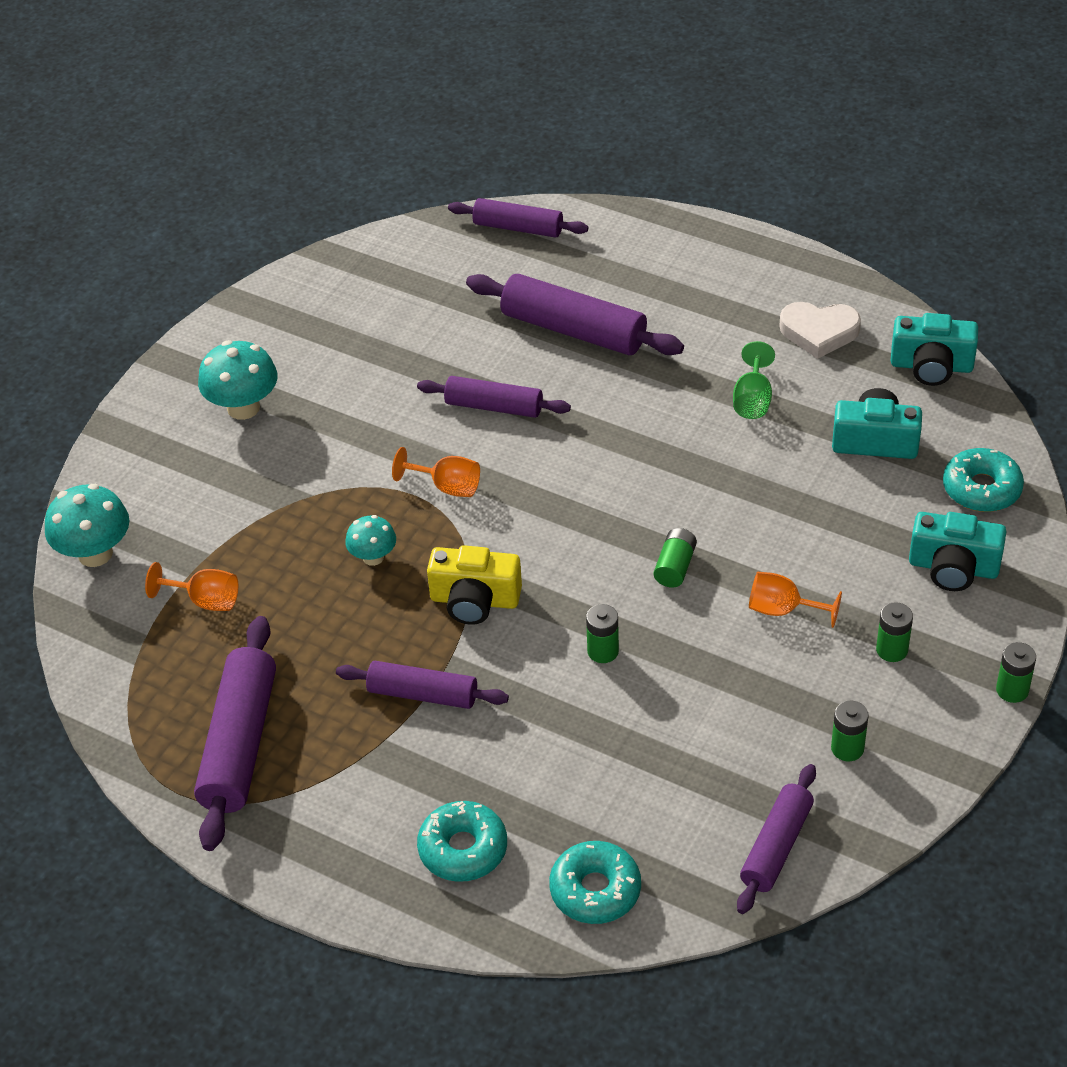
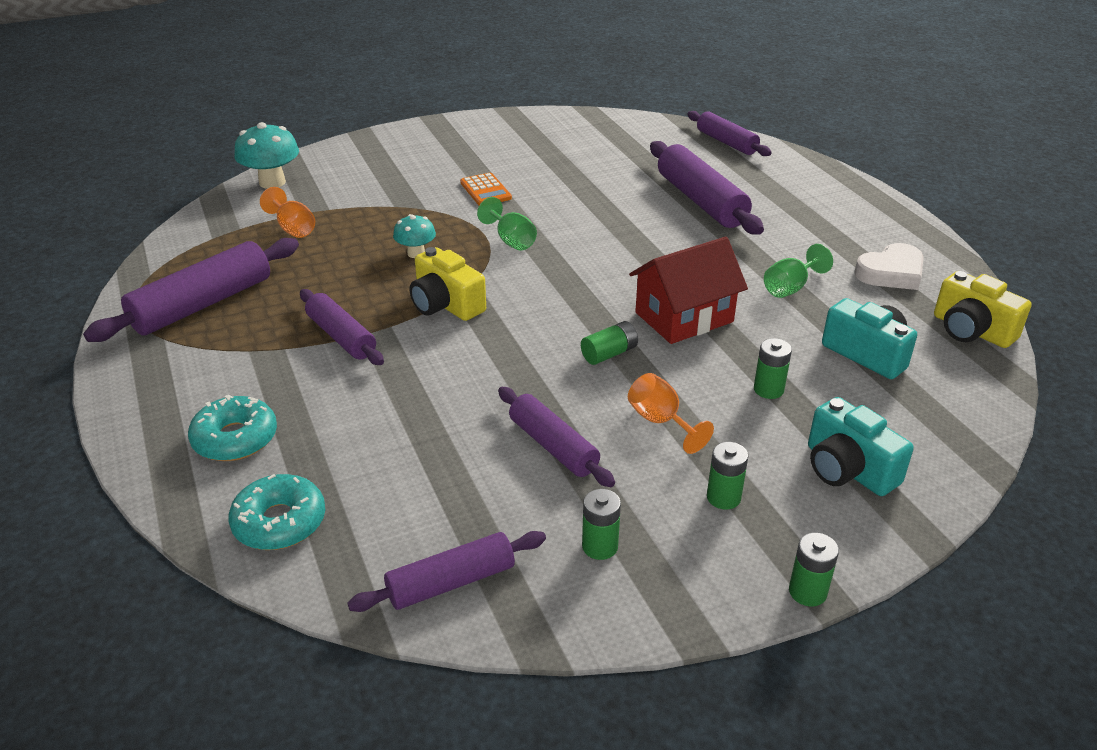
camera: 35 degrees right, 10 degrees down
(243, 408) = (445, 156): turquoise mushroom -> none
(345, 434) = (485, 190): none -> orange calculator
(447, 487) = (511, 240): orange goblet -> green goblet
(494, 407) = (596, 215): purple rolling pin -> purple rolling pin (553, 446)
(603, 651) = (491, 376): green battery -> green battery (768, 389)
(697, 488) = (684, 317): none -> red house
(819, 332) = (891, 273): white heart -> white heart turned 75 degrees counterclockwise
(931, 366) = (971, 330): turquoise camera -> yellow camera
(981, 489) = (935, 428): turquoise donut -> none

